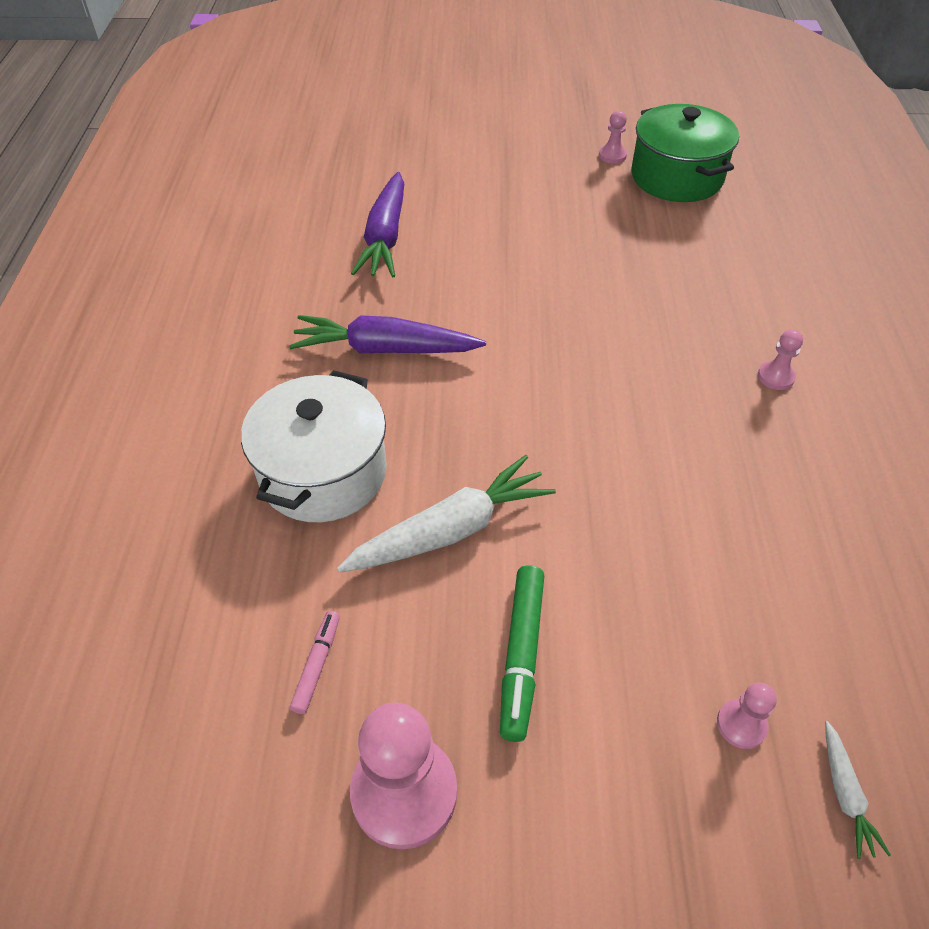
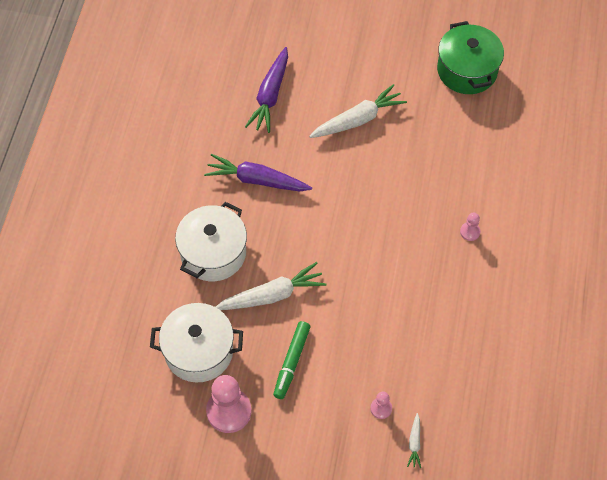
camera: 10 degrees right, 10 degrees up
(317, 664) = (199, 351): pink marker -> white pot
(534, 250) = (358, 119): none -> white carrot
(612, 155) = (431, 45): pink pawn -> none

